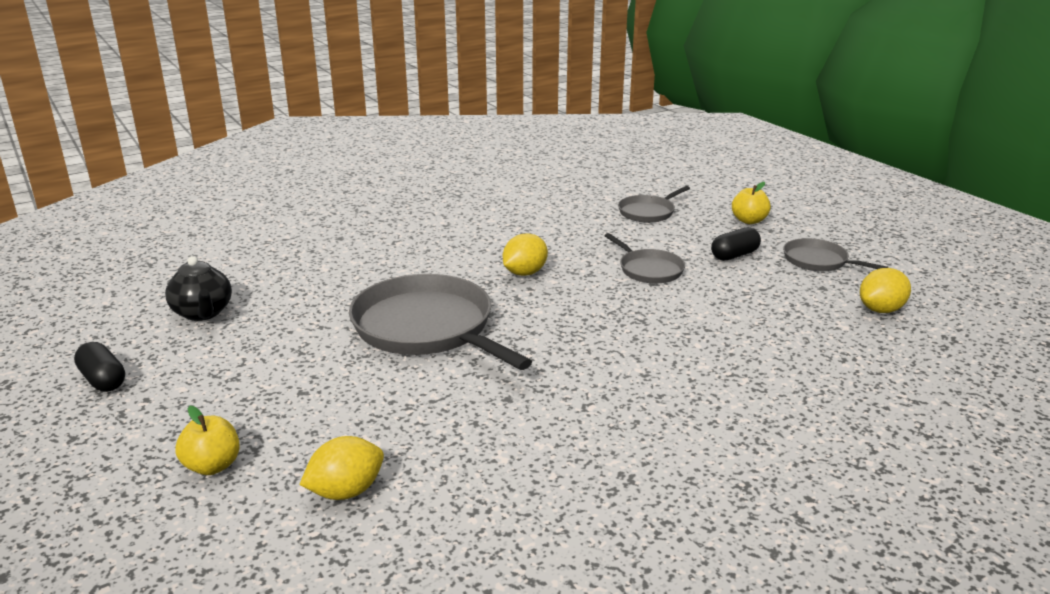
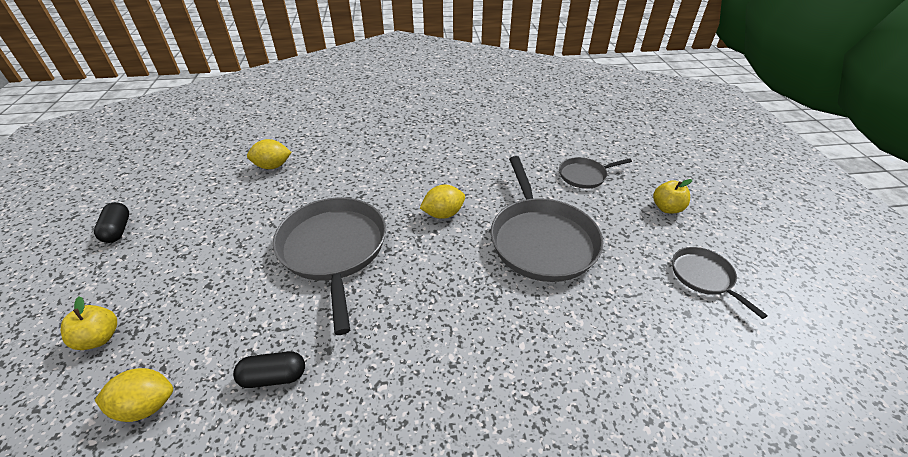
camera: 25 degrees right, 15 degrees up
(203, 313) = (217, 188): black teapot -> none
(648, 269) = (541, 240): grey pan -> grey pan, size x1.96
(734, 255) = (627, 245): black capsule -> black capsule (274, 377)
(881, 310) = (731, 365): yellow lemon -> yellow lemon (273, 166)

